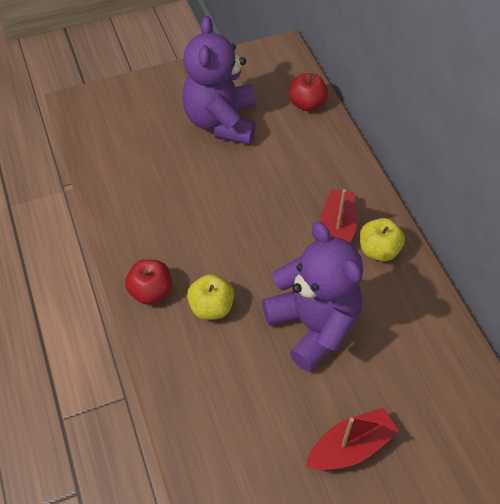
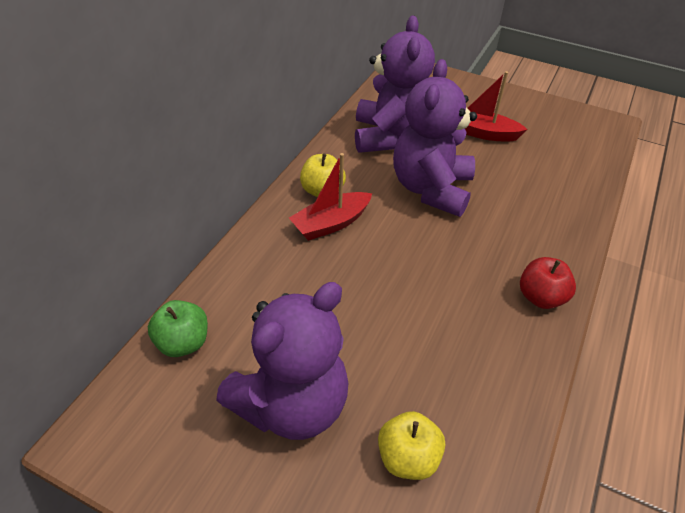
camera: 135 degrees left, 10 degrees down
(211, 307) = (497, 250): yellow apple -> yellow apple (408, 458)
(307, 104) = (183, 343): red apple -> green apple
(412, 356) = (389, 137): none -> purple teddy bear

